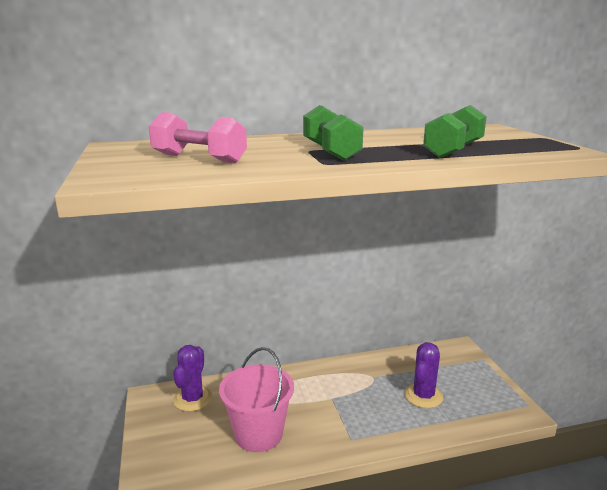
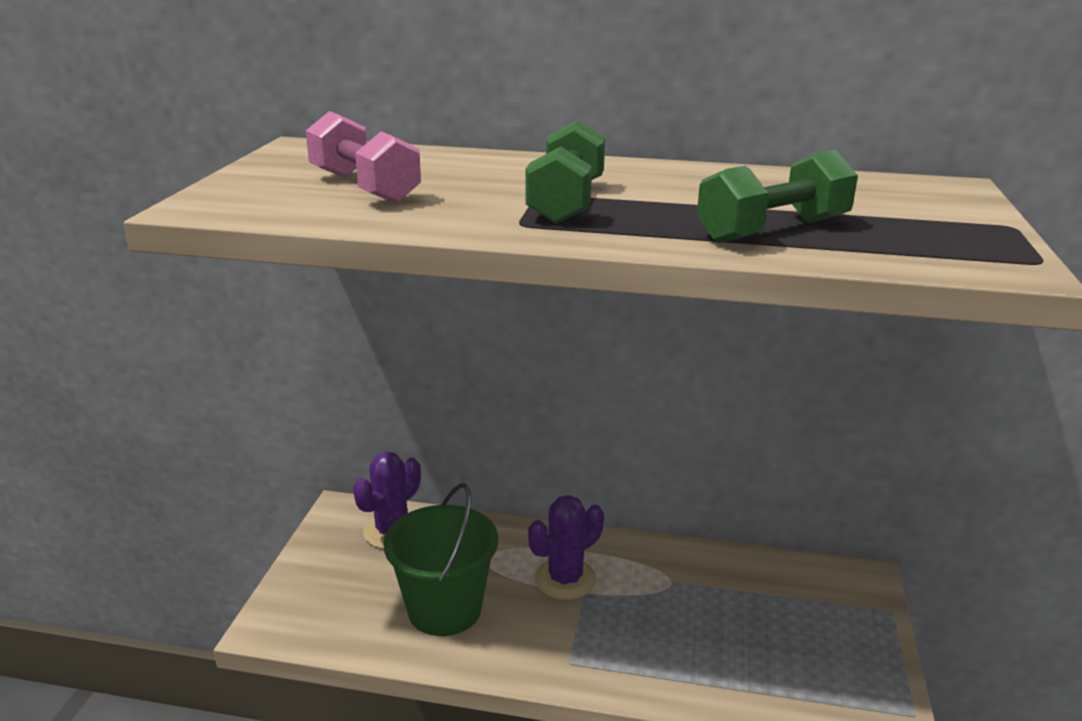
camera: 25 degrees right, 5 degrees up
(258, 434) = (444, 609): pink bucket -> green bucket
(423, 396) = (733, 637): purple cactus -> purple cactus (565, 579)

